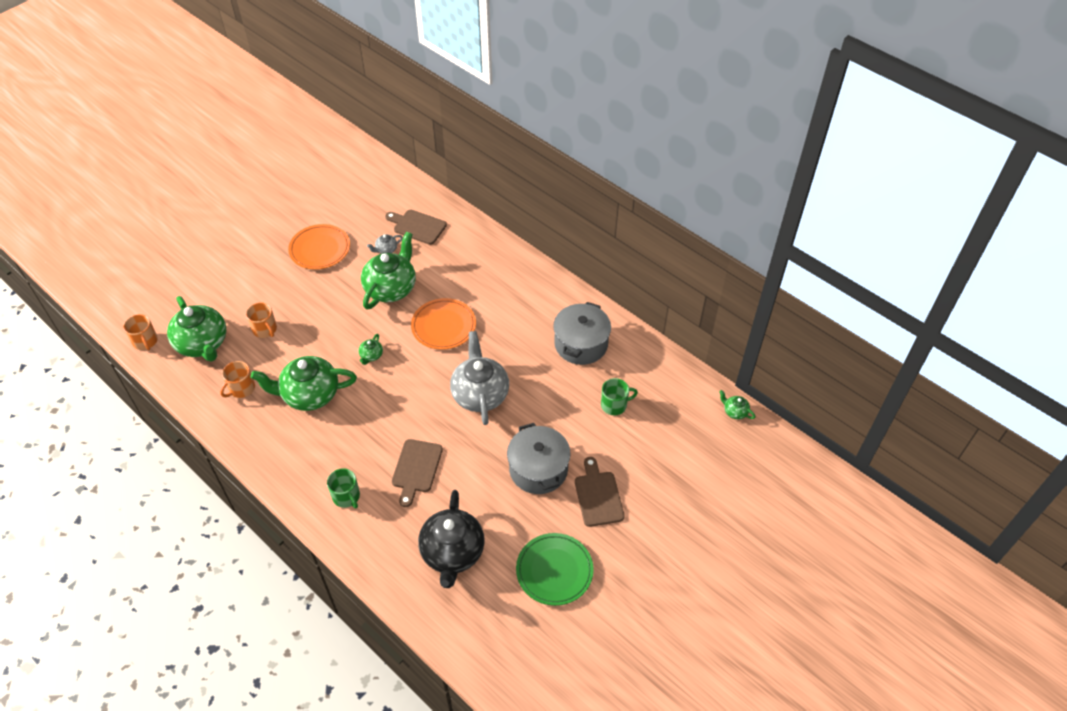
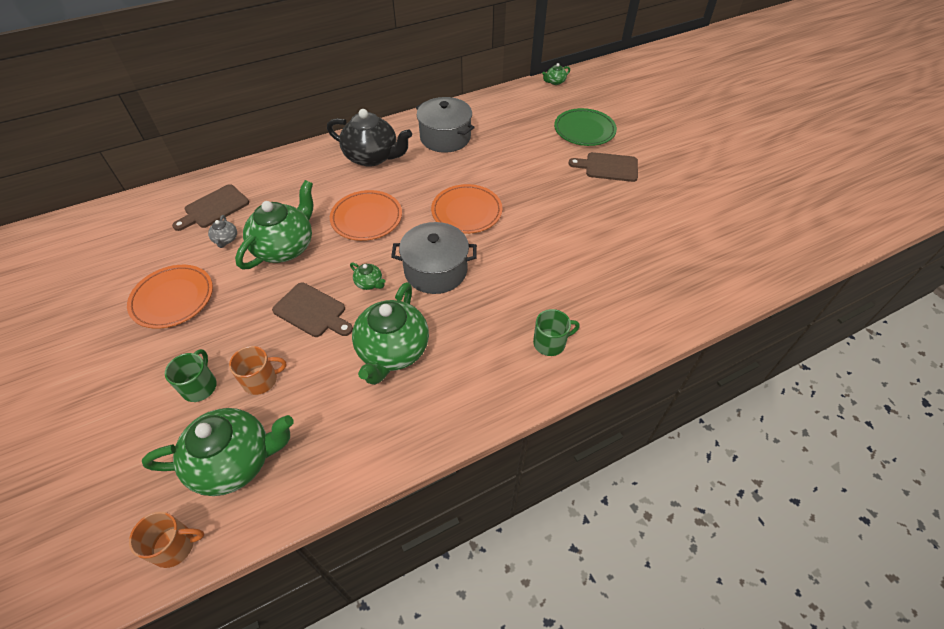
camera: 70 degrees left, 0 degrees up
(241, 388) = (342, 424): orange mug -> none
(391, 288) = (285, 247): green teapot -> green teapot turned 75 degrees clockwise
(416, 469) = (536, 277): brown cutting board -> brown cutting board (312, 311)
(452, 553) = (642, 271): black teapot -> black teapot (372, 157)
(480, 394) = (466, 212): grey teapot -> orange plate
(538, 469) = (568, 194): grey pot -> grey pot (435, 270)
(554, 570) = (676, 210): green plate -> green plate (584, 130)
(614, 405) = (520, 136): green mug -> green mug (200, 386)

